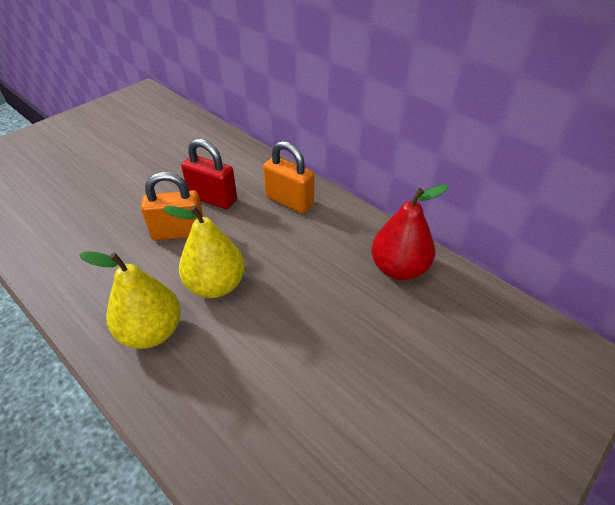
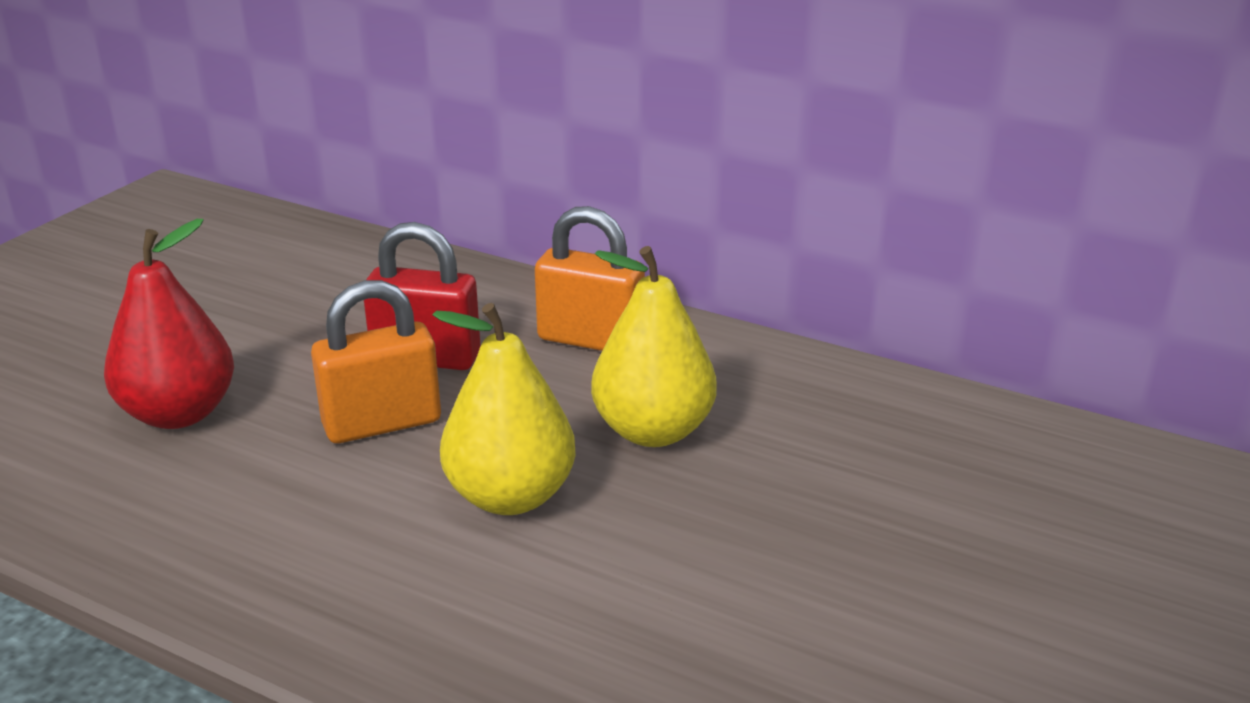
camera: 15 degrees left, 15 degrees down
(151, 331) = (415, 593): yellow pear -> yellow pear (653, 431)
(399, 268) = (859, 413): red pear -> red pear (179, 413)

